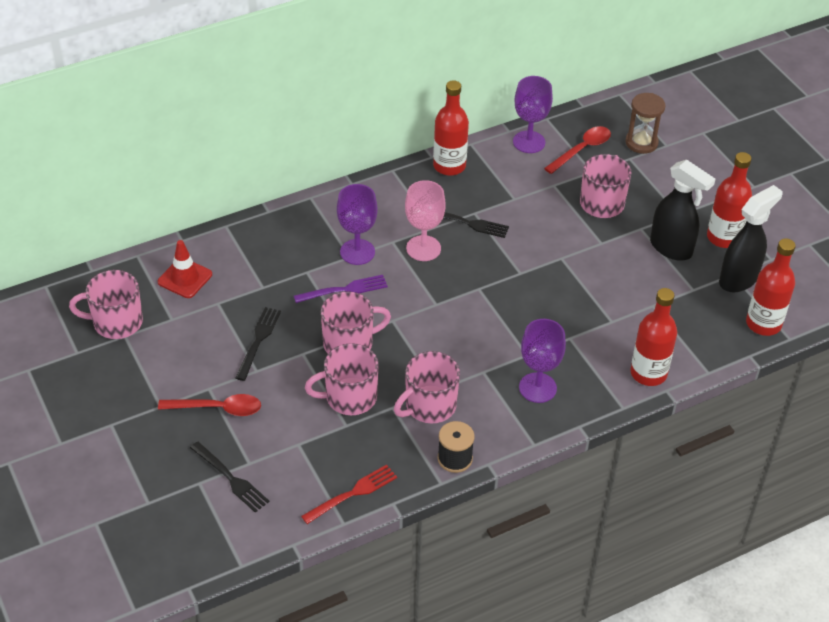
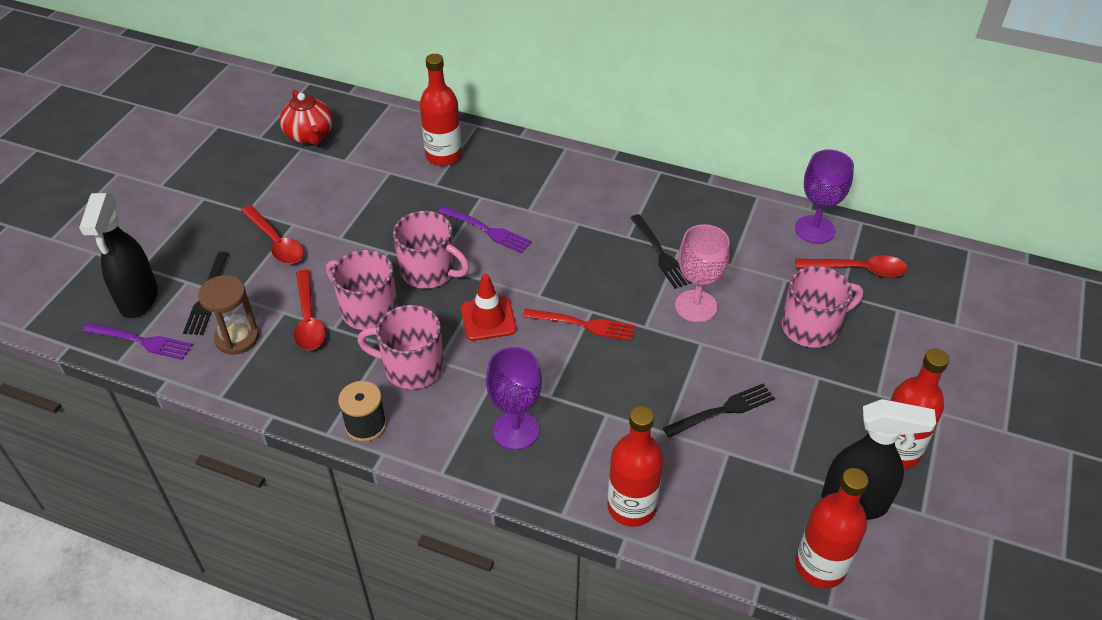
camera: 50 degrees right, 0 degrees up
(116, 322) = (310, 136): pink mug -> red teapot
(185, 278) = (395, 140): red traffic cone -> red traffic cone (488, 319)
(235, 541) = (141, 341): none -> purple fork
(258, 341) = (373, 218): black fork -> black fork (722, 410)
(321, 434) = (308, 319): none -> red spoon
(352, 493) = (259, 381): red fork -> red fork (583, 324)
(357, 252) = (539, 211): purple goblet -> none
(423, 248) = (594, 246): pink goblet -> pink goblet (696, 306)
(449, 166) = (712, 200): red bottle -> red bottle (443, 156)
(641, 143) = (931, 305): brown hourglass -> brown hourglass (237, 338)
(671, 248) = (823, 418): black spray bottle -> black spray bottle (138, 300)

